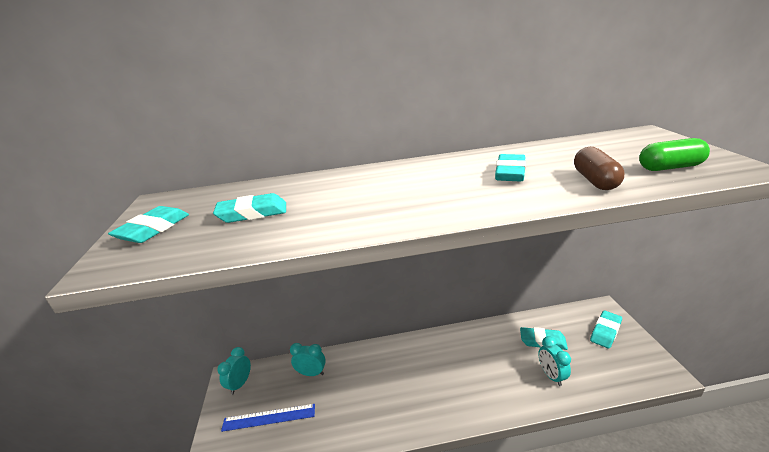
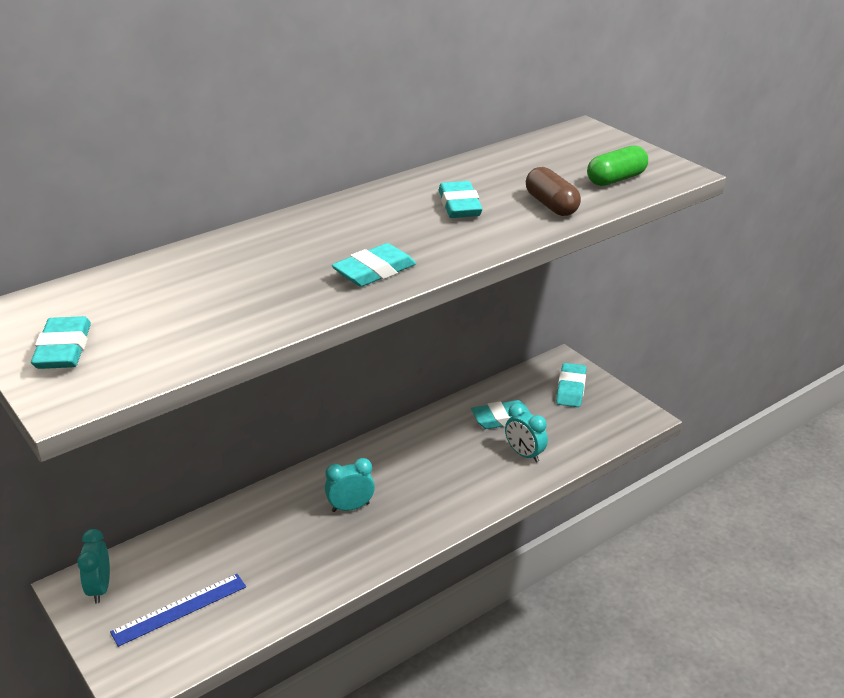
camera: 30 degrees left, 5 degrees up
(252, 213) = (182, 306): turquoise eraser -> turquoise eraser (374, 271)
(311, 373) = (206, 543): turquoise clock -> turquoise clock (350, 507)

